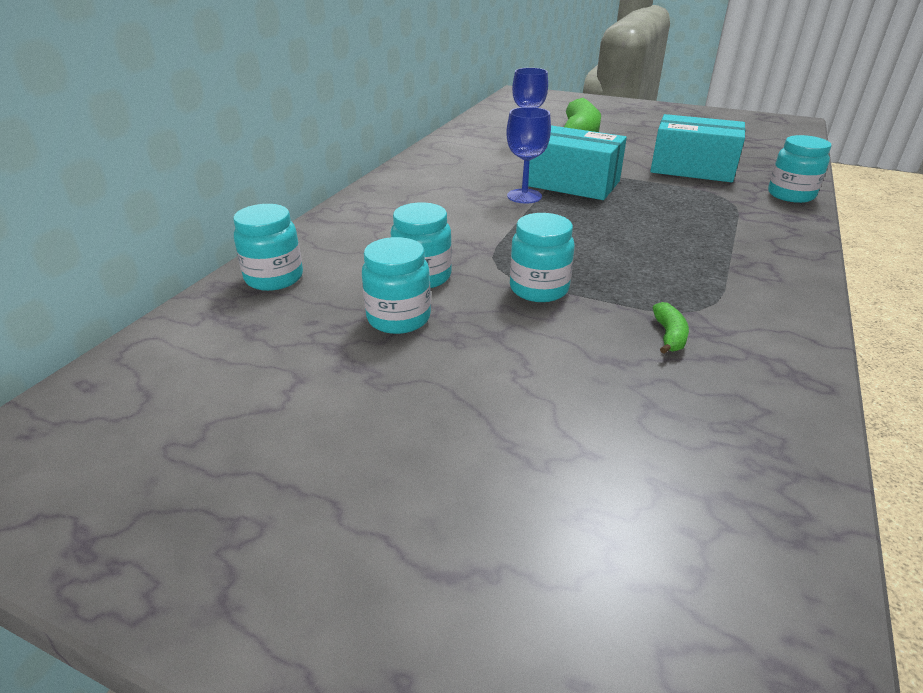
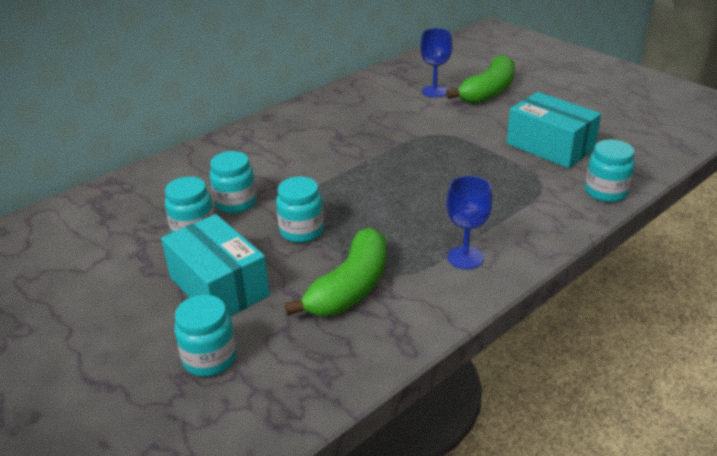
camera: 25 degrees right, 0 degrees up
(274, 278) = (146, 183): turquoise jar -> turquoise jar (209, 359)
(524, 196) = (374, 148): blue goblet -> blue goblet (465, 258)
(572, 183) = (426, 143): turquoise box -> turquoise box (219, 286)
(669, 335) = (350, 288): green banana -> green banana, size x2.41

